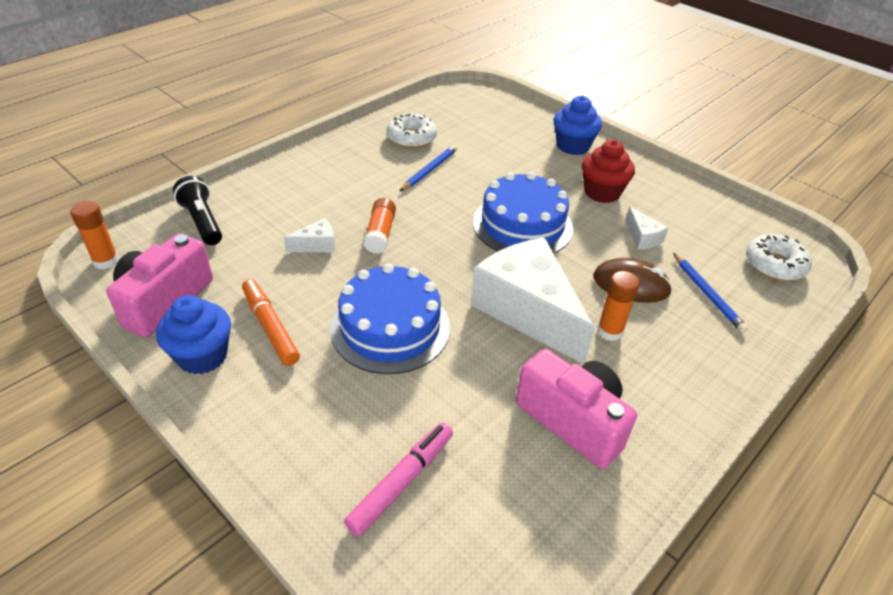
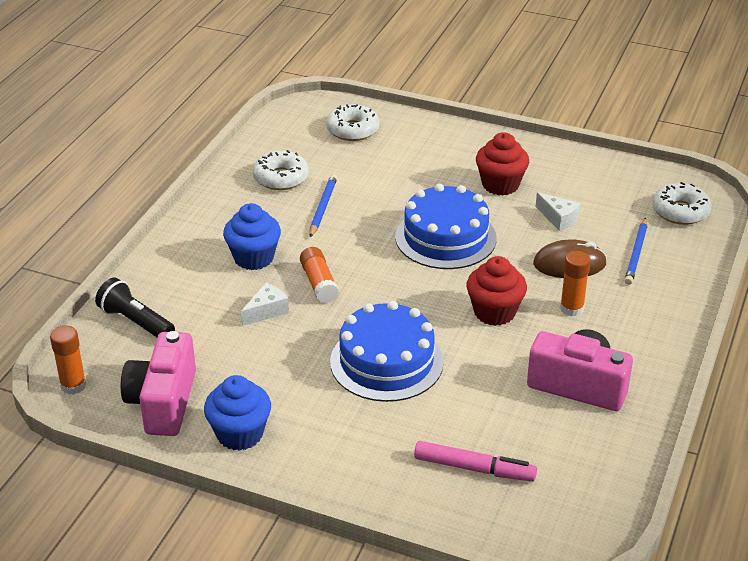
camera: 20 degrees left, 5 degrees down
(270, 327) = (280, 393): orange marker -> none
(402, 482) = (474, 469): pink marker -> pink marker turned 90 degrees clockwise
(497, 116) = (352, 130): none -> white donut
(527, 310) = (494, 312): white cheese -> red cupcake
(573, 146) = (447, 143): blue cupcake -> blue cupcake (253, 258)
(707, 294) = (636, 254): blue pencil -> blue pencil turned 60 degrees clockwise

